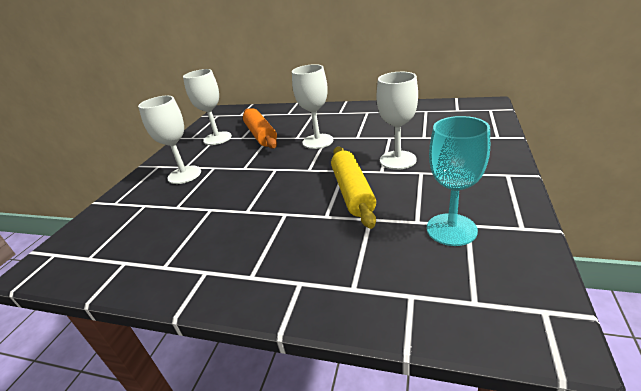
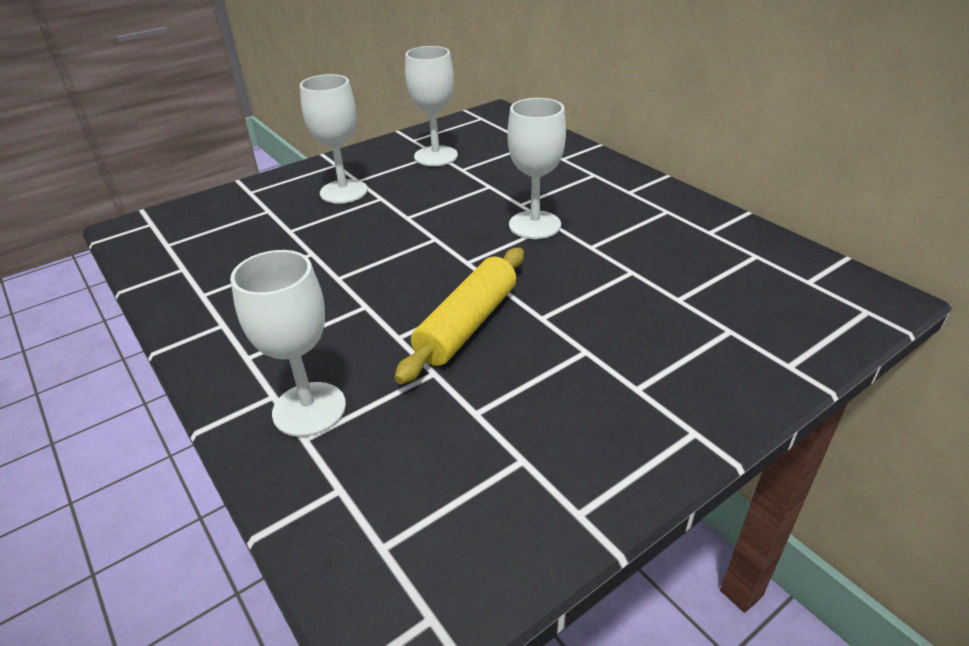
camera: 35 degrees right, 5 degrees up
(261, 135) = (486, 177): orange rolling pin -> none
(397, 160) = (586, 314): white goblet -> white goblet (309, 409)
(451, 229) = (495, 451): turquoise goblet -> none

